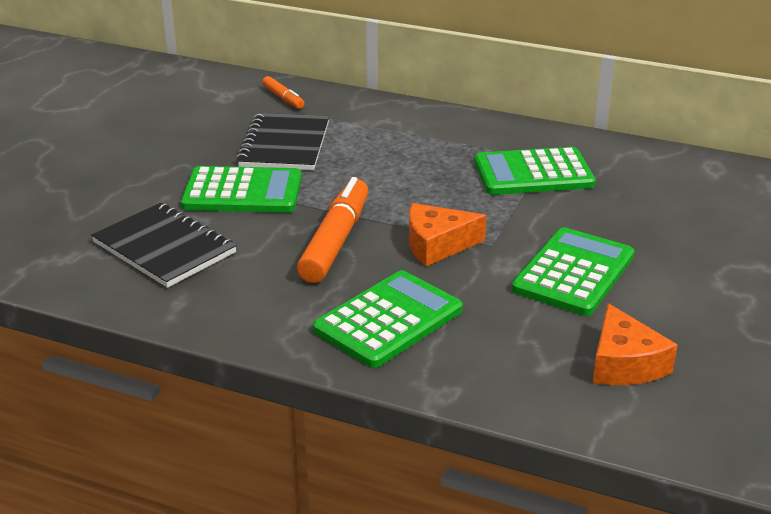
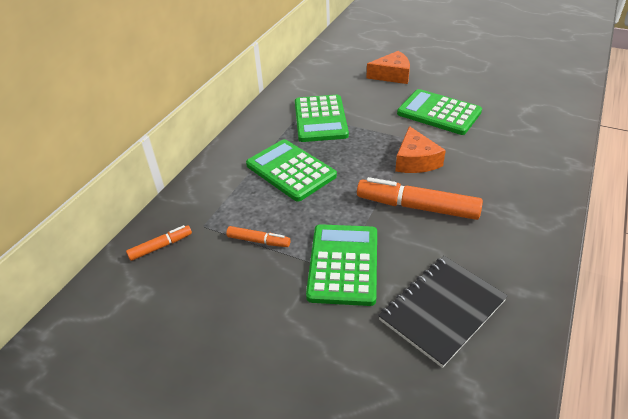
camera: 85 degrees left, 10 degrees up
(285, 145) = (258, 241): black notebook -> orange marker
(388, 320) = (509, 182): green calculator -> green calculator (291, 170)
(624, 363) = (520, 104): orange cheese -> orange cheese (392, 75)

